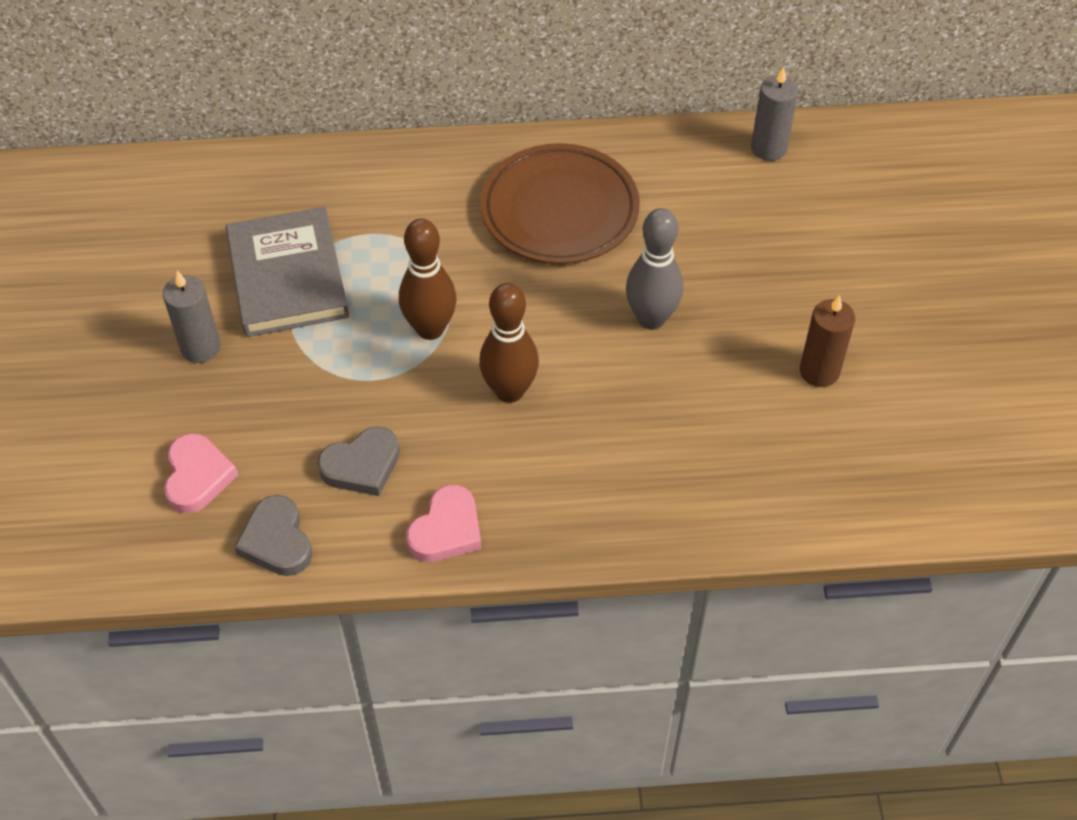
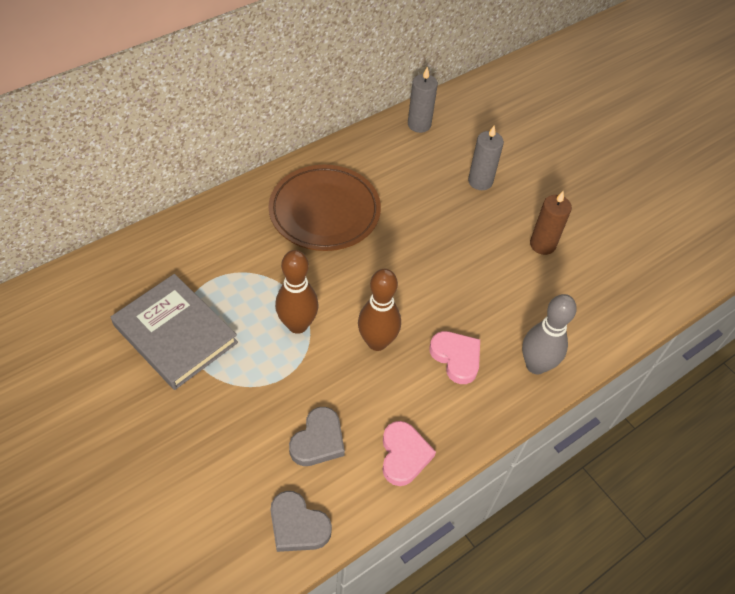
camera: 35 degrees left, 0 degrees up
(197, 477) = (208, 509): pink heart -> pink heart (456, 358)
(200, 348) = (146, 413): grey candle -> grey candle (480, 181)
(651, 318) = (428, 256): grey bowling pin -> grey bowling pin (536, 365)

